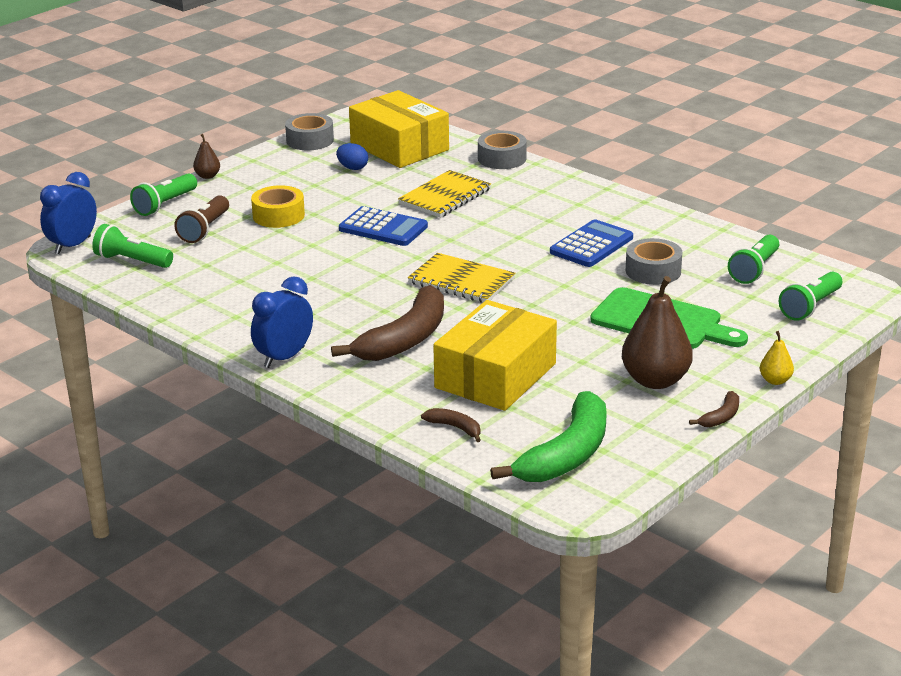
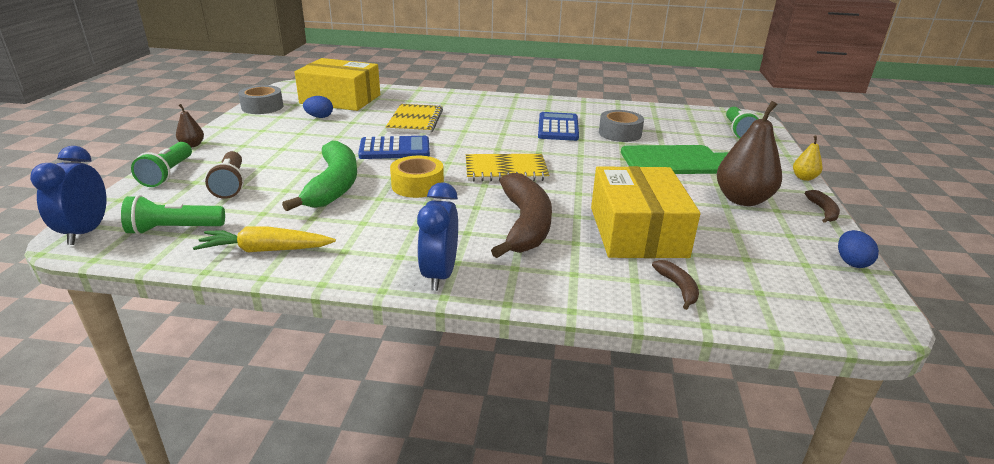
camera: 35 degrees left, 0 degrees up
(181, 298) = (266, 250): none -> yellow carrot
(278, 215) = (292, 159): yellow tape -> yellow tape (417, 185)
(455, 428) = (678, 288): brown banana -> brown banana turned 75 degrees clockwise
(502, 158) = (424, 93): grey tape -> none
(567, 454) = (791, 278): green banana -> green banana (334, 185)
(650, 463) = (851, 262): none -> blue egg
(754, 270) = (673, 120): green flashlight -> none

